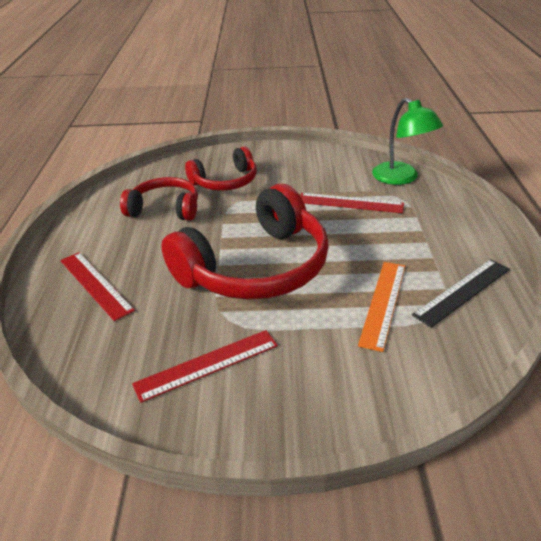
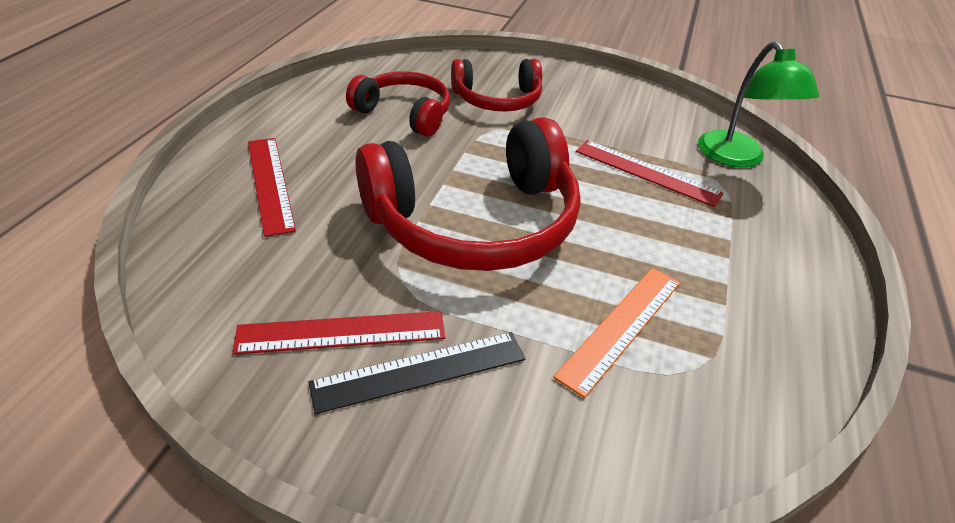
camera: 15 degrees right, 5 degrees up
(462, 291) = (748, 348): black ruler -> black ruler (420, 371)

